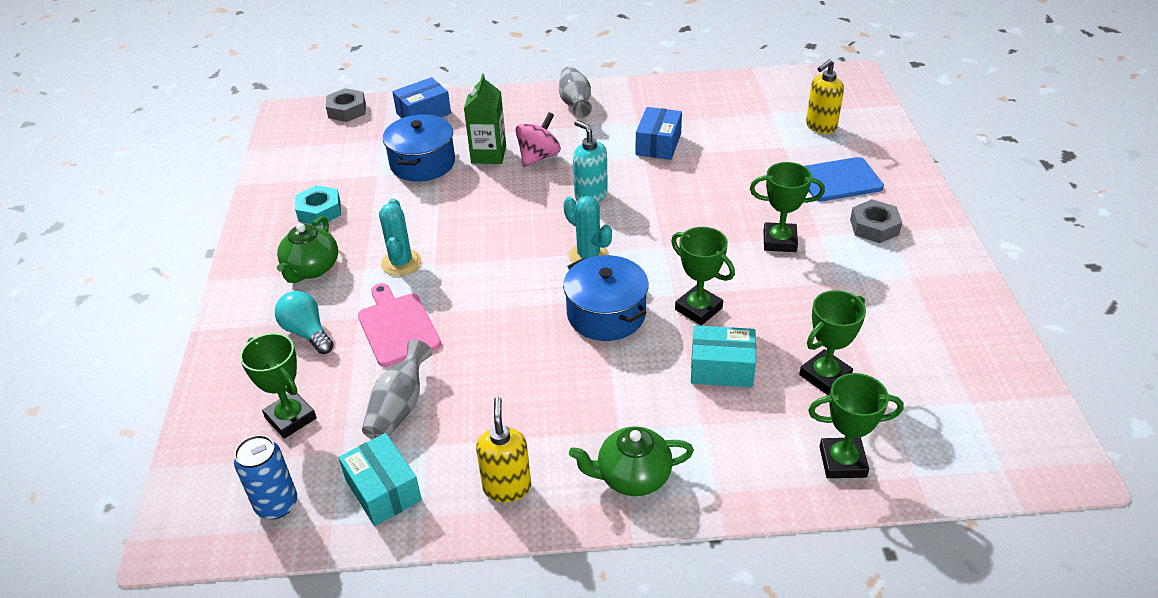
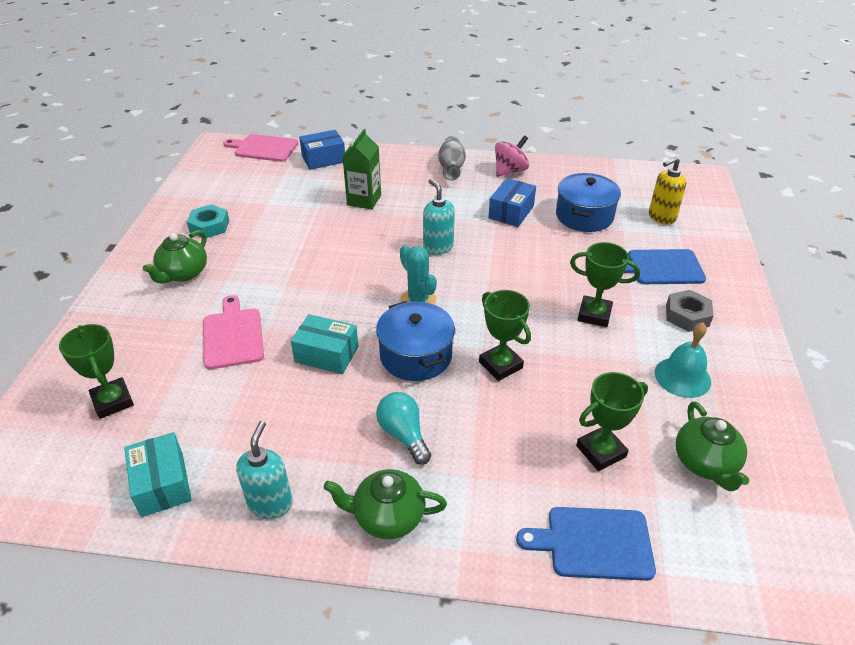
camera: 10 degrees right, 0 degrees up
(277, 504) = (68, 479): blue can -> none
(307, 332) = (157, 327): turquoise light bulb -> turquoise light bulb (403, 435)
(347, 110) = (264, 148): grey nut -> pink cutting board
(399, 407) = (206, 408): grey vase -> none
(401, 263) = (258, 280): turquoise cactus -> none
(422, 163) = (307, 199): blue pot -> blue pot (584, 216)
(507, 487) = (270, 503): yellow soap dispenser -> turquoise soap dispenser
(538, 157) = (405, 208): pink spinning top -> pink spinning top (510, 171)
(721, 368) = (504, 425): turquoise box -> turquoise box (326, 354)
(842, 462) = (594, 543): green trophy -> blue cutting board
(885, 289) = (682, 377): none -> turquoise bell
(928, 369) = (705, 463): none -> green teapot

